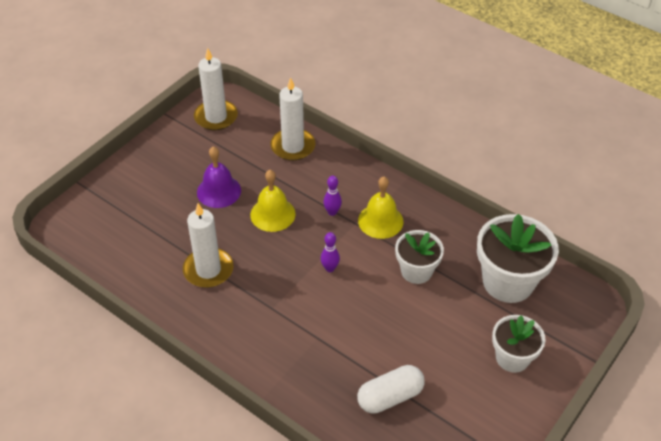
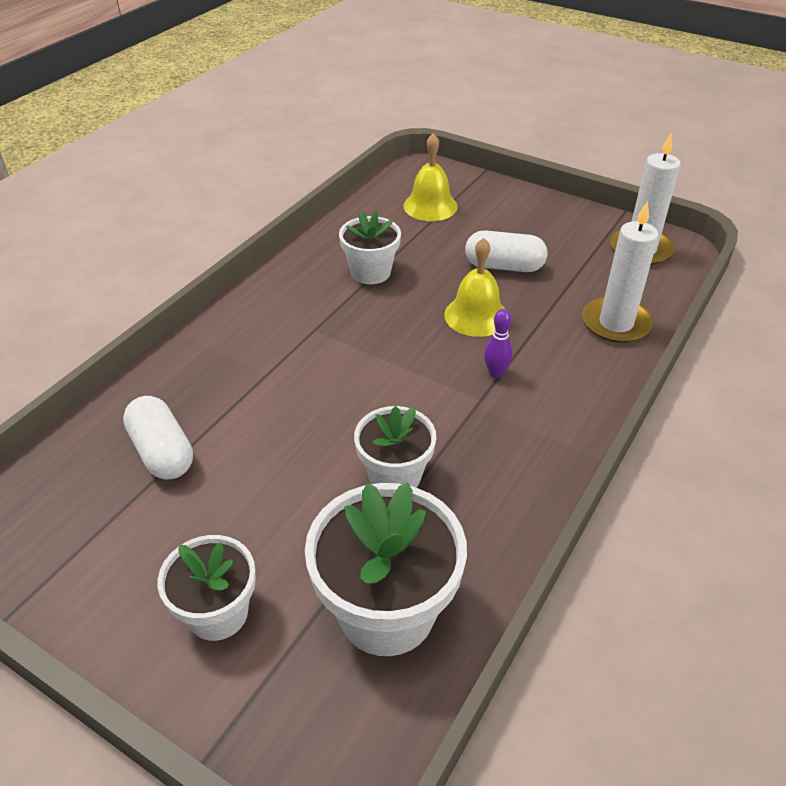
camera: 85 degrees right, 5 degrees down
(208, 270) = (370, 272): white candle -> white flower pot
(219, 191) = (504, 266): purple bell -> white capsule
(330, 268) = (387, 377): purple bowling pin -> none
(380, 221) = (492, 428): yellow bell -> yellow bell (430, 206)

